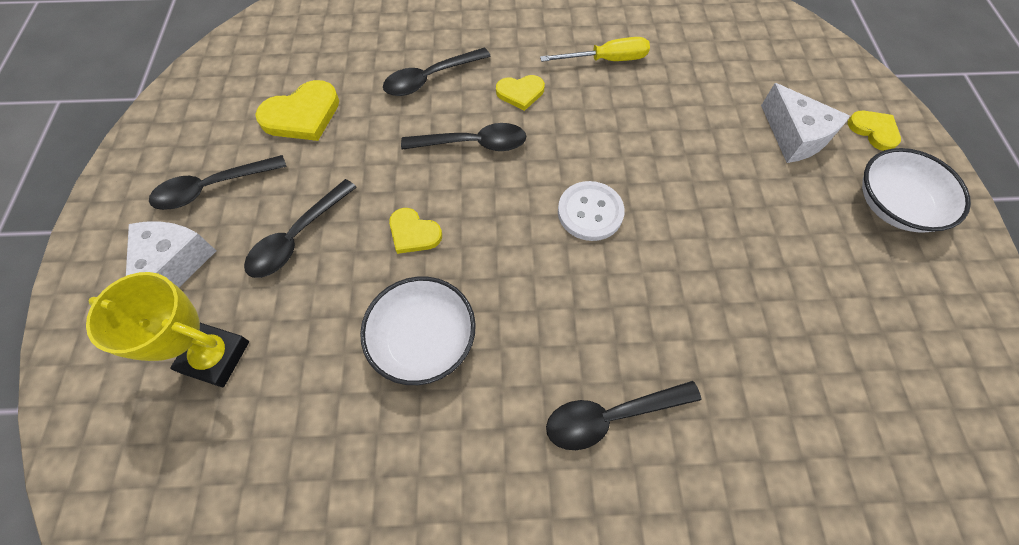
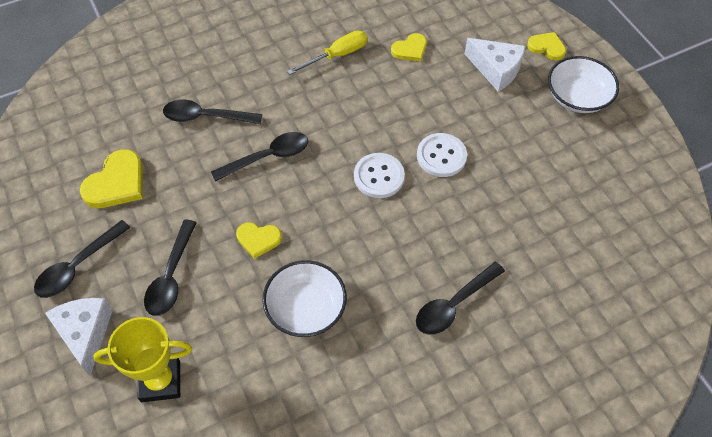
camera: 25 degrees left, 5 degrees down
(430, 78) = (206, 117): black spoon -> black spoon turned 60 degrees clockwise
(520, 93) = (284, 104): yellow heart -> yellow heart (410, 49)
(679, 216) = (441, 156): none -> white button

